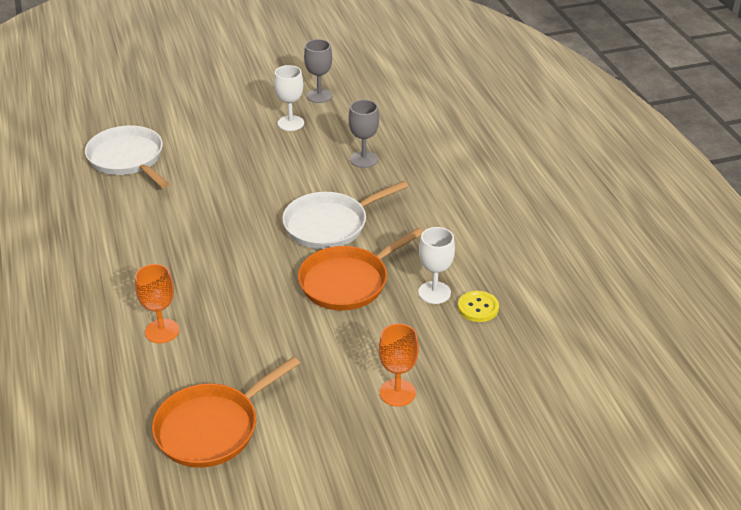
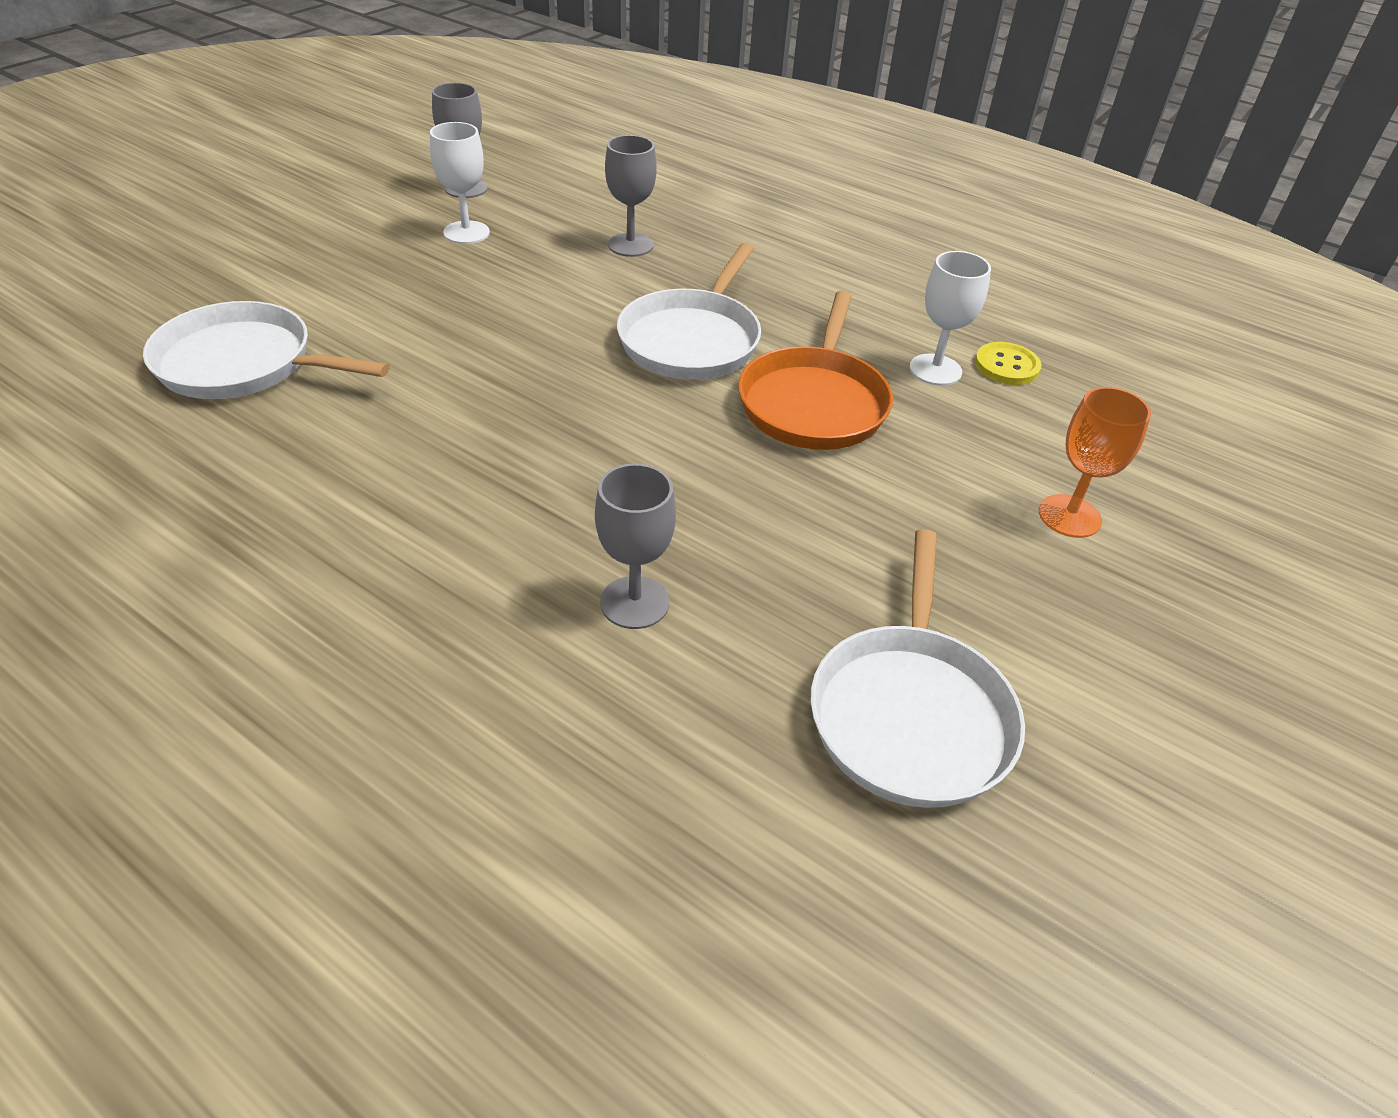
camera: 40 degrees left, 5 degrees up
(162, 331) = (634, 602): orange goblet -> grey goblet
(212, 428) = (910, 713): orange pan -> white pan

